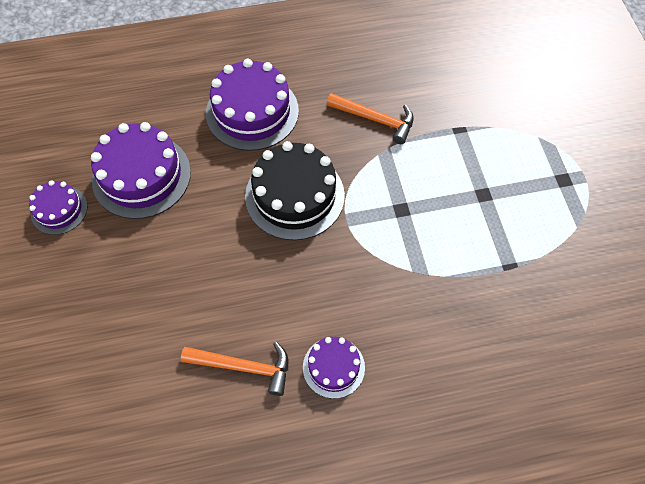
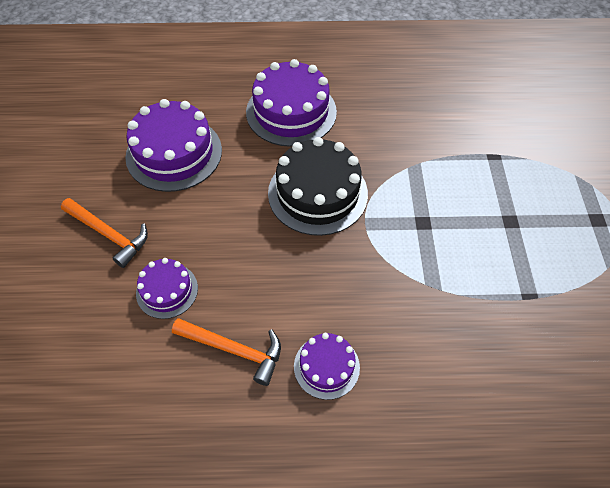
camera: 10 degrees right, 5 degrees down
(59, 210) = (90, 172): purple cake -> purple cake (167, 290)
(375, 119) = (410, 135): orange hammer -> orange hammer (109, 234)

